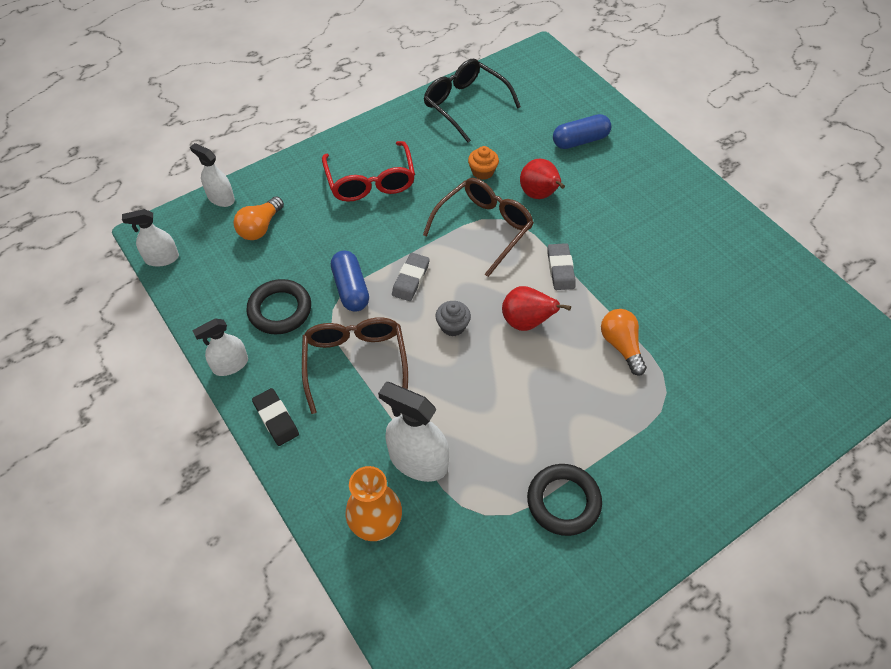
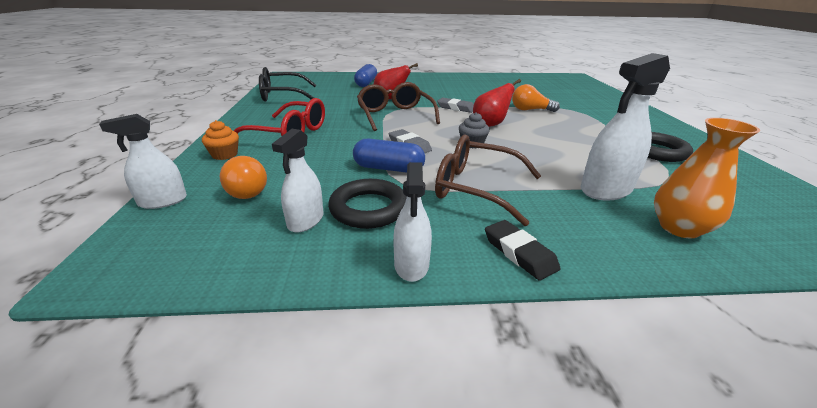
camera: 60 degrees left, 25 degrees down
(162, 258) = (162, 273): white spray bottle -> white spray bottle (306, 220)
(276, 419) = (519, 253): black eraser -> black eraser turned 60 degrees clockwise
(482, 172) = (347, 105): orange cupcake -> orange cupcake (225, 155)

